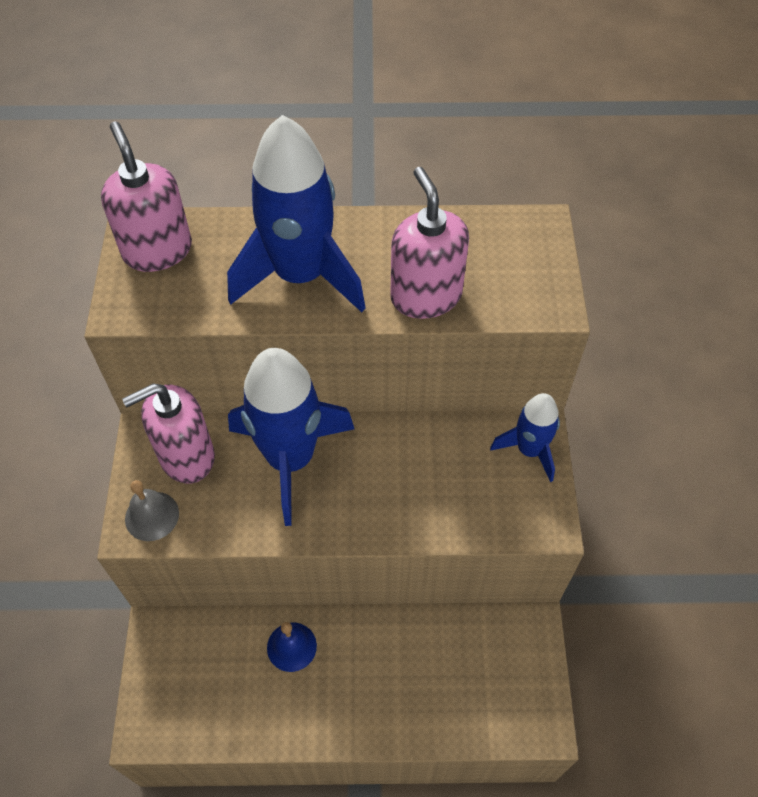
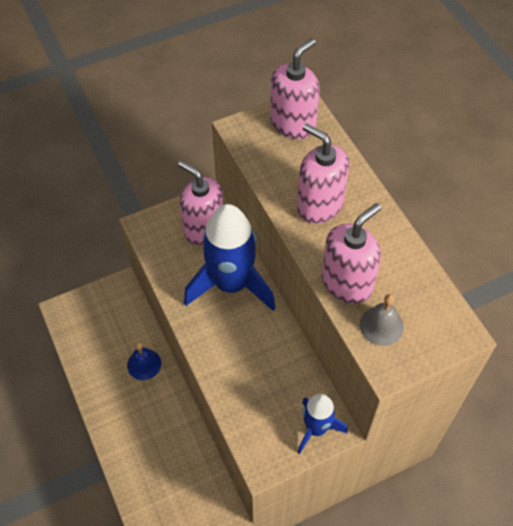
camera: 65 degrees right, 0 degrees up
(152, 516) = (156, 231): grey bell -> grey bell (381, 325)
(300, 276) = (319, 205): blue rocket -> pink soap dispenser

